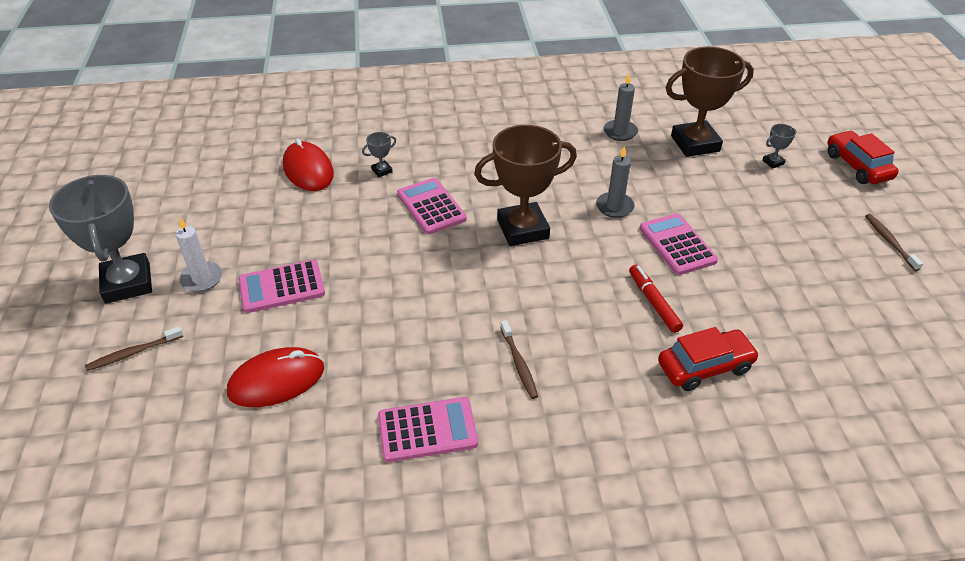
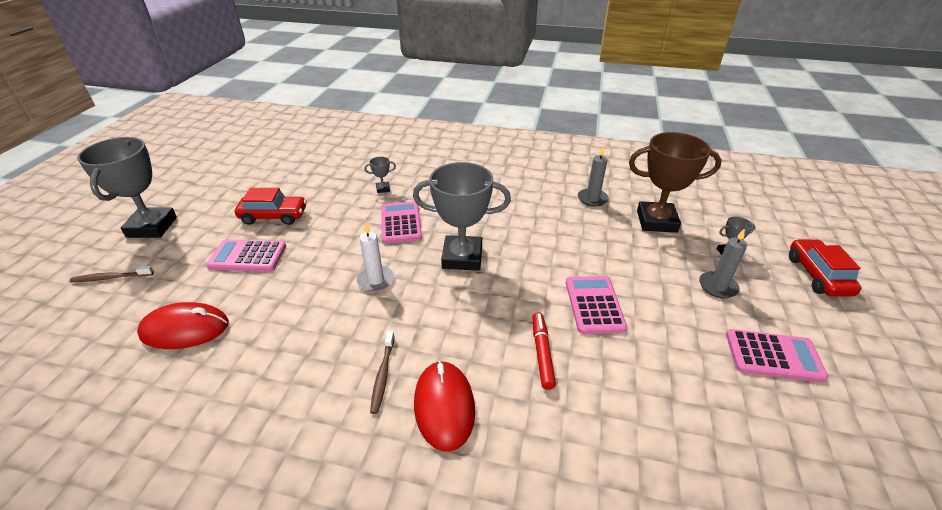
camera: 20 degrees right, 5 degrees down
(202, 279) = (200, 236): white candle -> white candle (375, 280)
(308, 170) = (331, 177): red mouse -> red mouse (444, 406)
(427, 430) = (263, 413): pink calculator -> pink calculator (773, 356)
(523, 229) = (462, 257): brown trophy -> grey trophy
(614, 207) = (553, 257): grey candle -> grey candle (717, 286)
(705, 367) = (559, 435): red car -> red car (274, 216)
(890, 242) = (829, 359): brown toothbrush -> none

